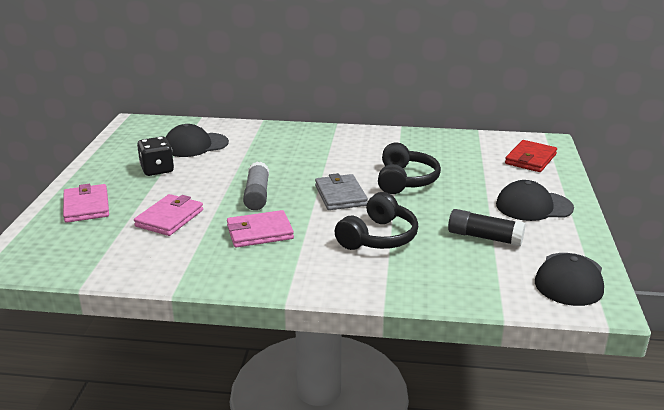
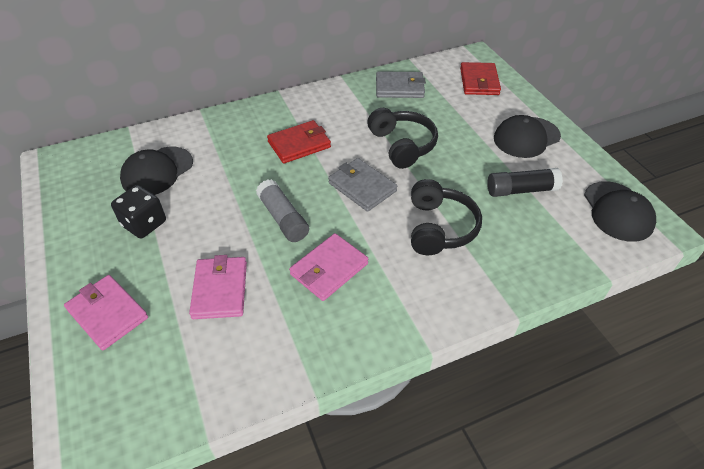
camera: 30 degrees left, 20 degrees up
(317, 158) = (299, 144): none -> red wallet
(446, 145) = (399, 88): none -> grey wallet

